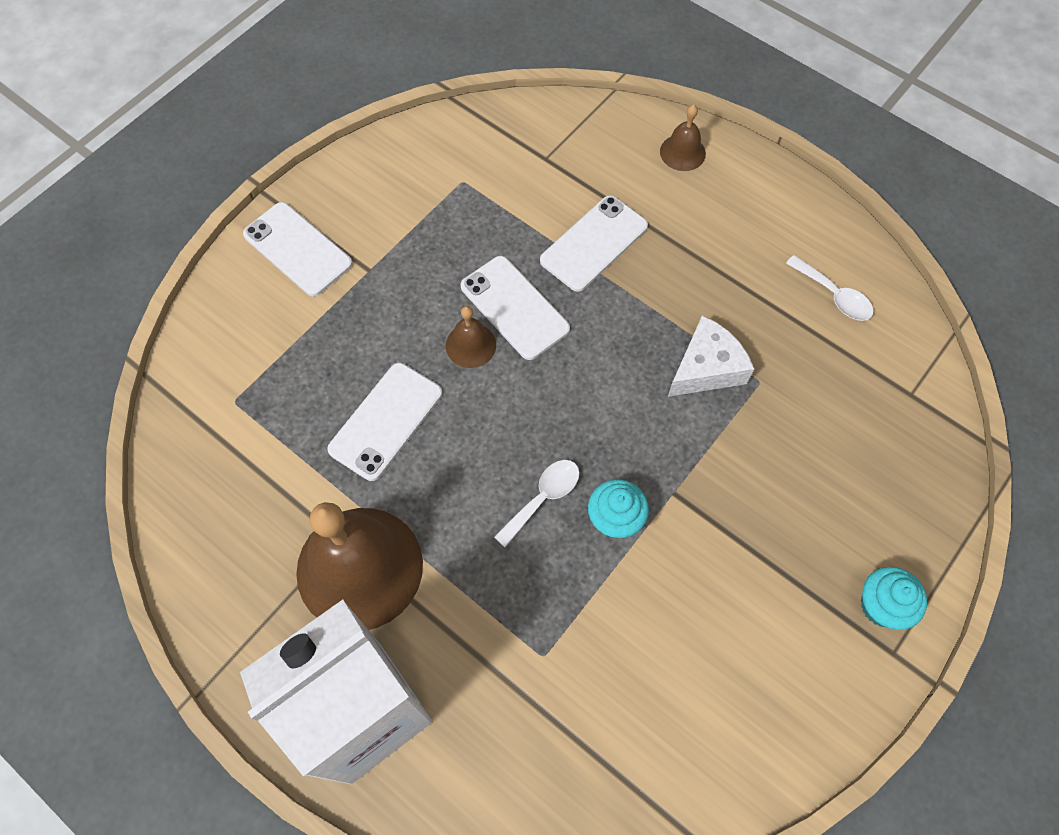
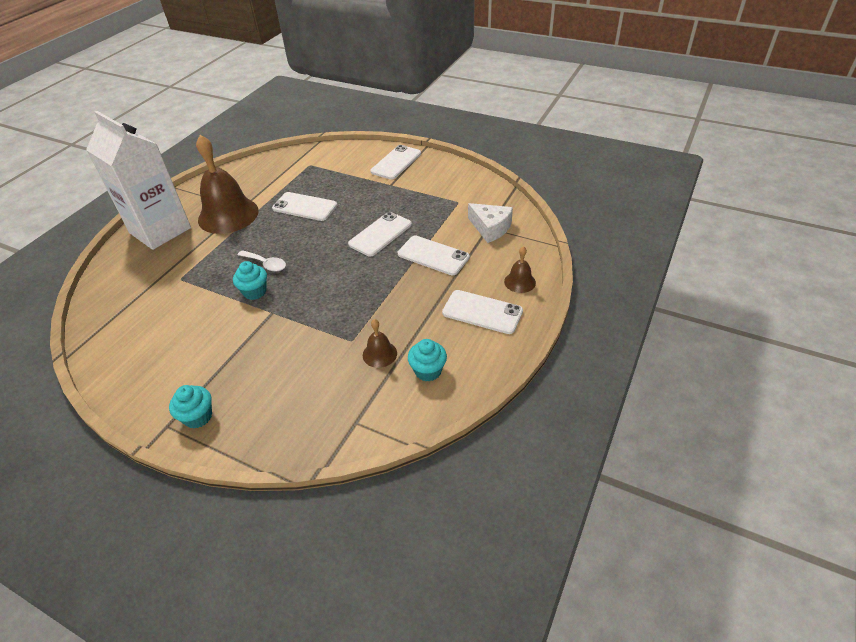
camera: 80 degrees right, 20 degrees down
(470, 345) = (353, 224): brown bell -> brown bell (379, 354)
(706, 368) = (356, 315): white cheese -> white cheese (490, 228)
(734, 210) = (482, 312): none -> white phone
(834, 295) = (428, 371): white spoon -> turquoise cupcake

